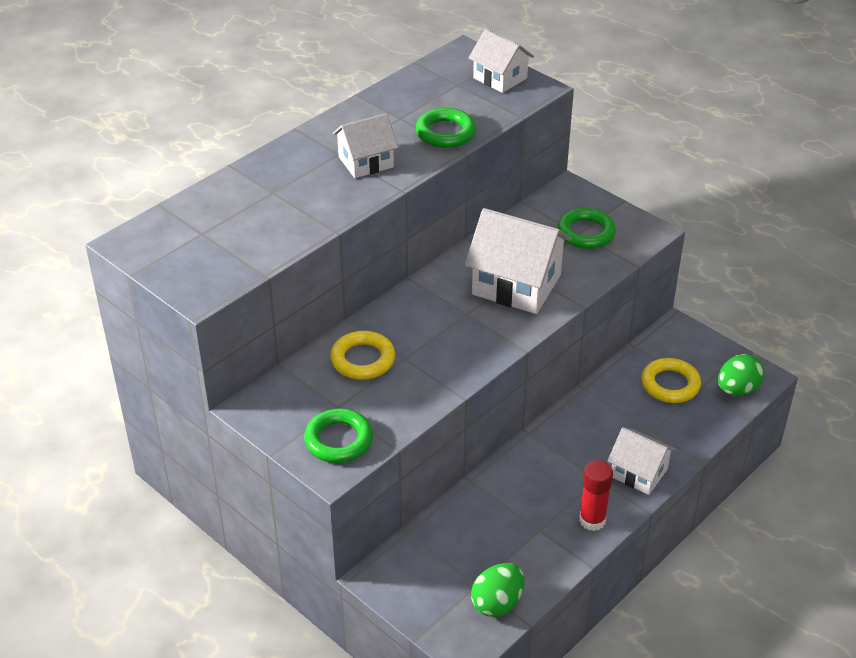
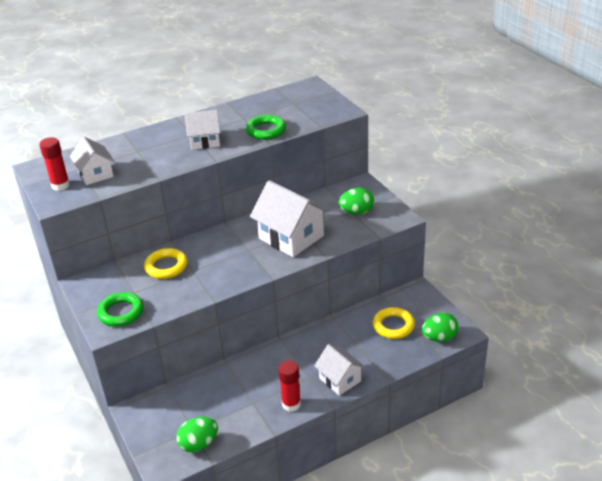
camera: 20 degrees right, 5 degrees down
(190, 265) = (60, 185): none -> red glue stick
(500, 78) = (323, 103): white house -> white house (95, 174)
(586, 233) = (356, 212): green ring -> green egg

